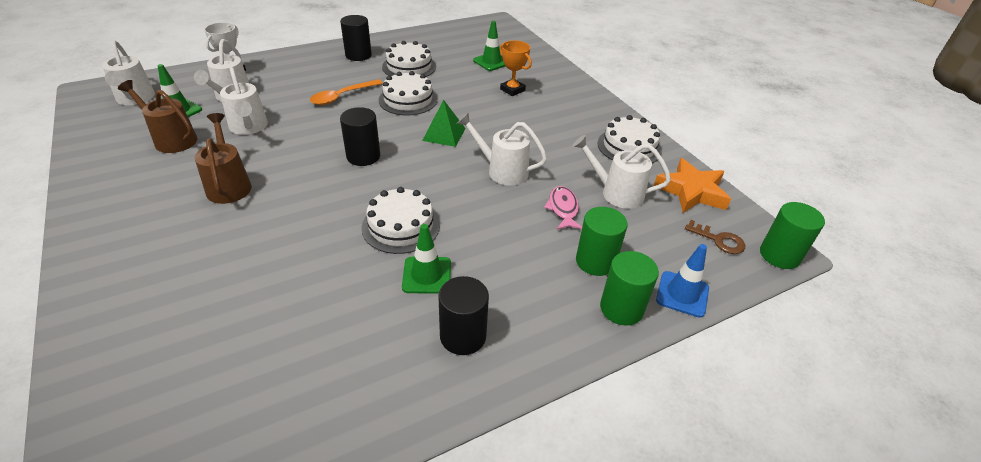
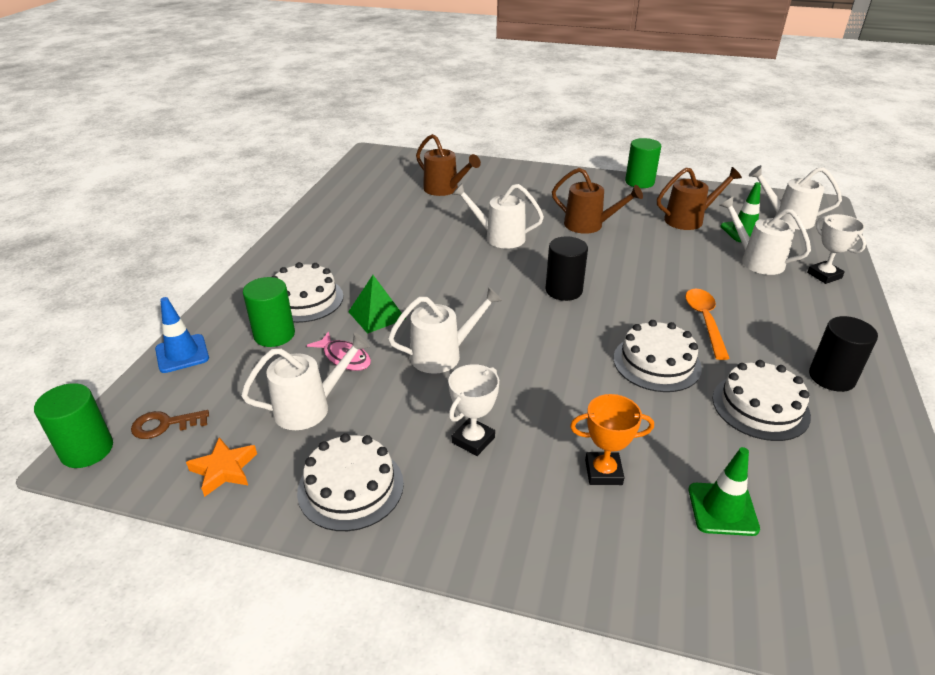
camera: 135 degrees right, 5 degrees down
(206, 335) = (445, 189): none -> brown watering can
(249, 127) = (678, 254): white watering can -> white watering can (499, 237)
(401, 226) = (445, 271): white cake -> white cake (304, 299)
(427, 275) = (383, 261): green traffic cone -> none
(444, 134) = (551, 352): green pyramid -> green pyramid (377, 315)
(463, 336) = (319, 252): black cylinder -> none
(548, 128) = (473, 440): none -> white trophy
(621, 308) = (227, 317): green cylinder -> green cylinder (639, 182)
(691, 191) = (224, 470): orange star -> orange star, size x0.63

